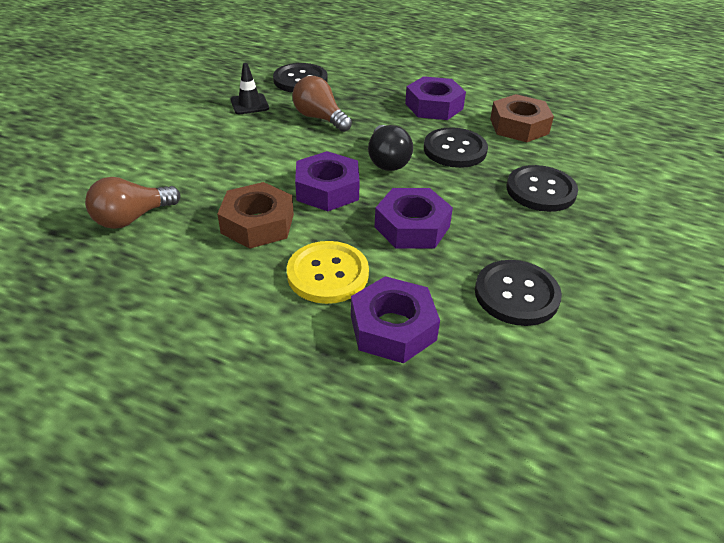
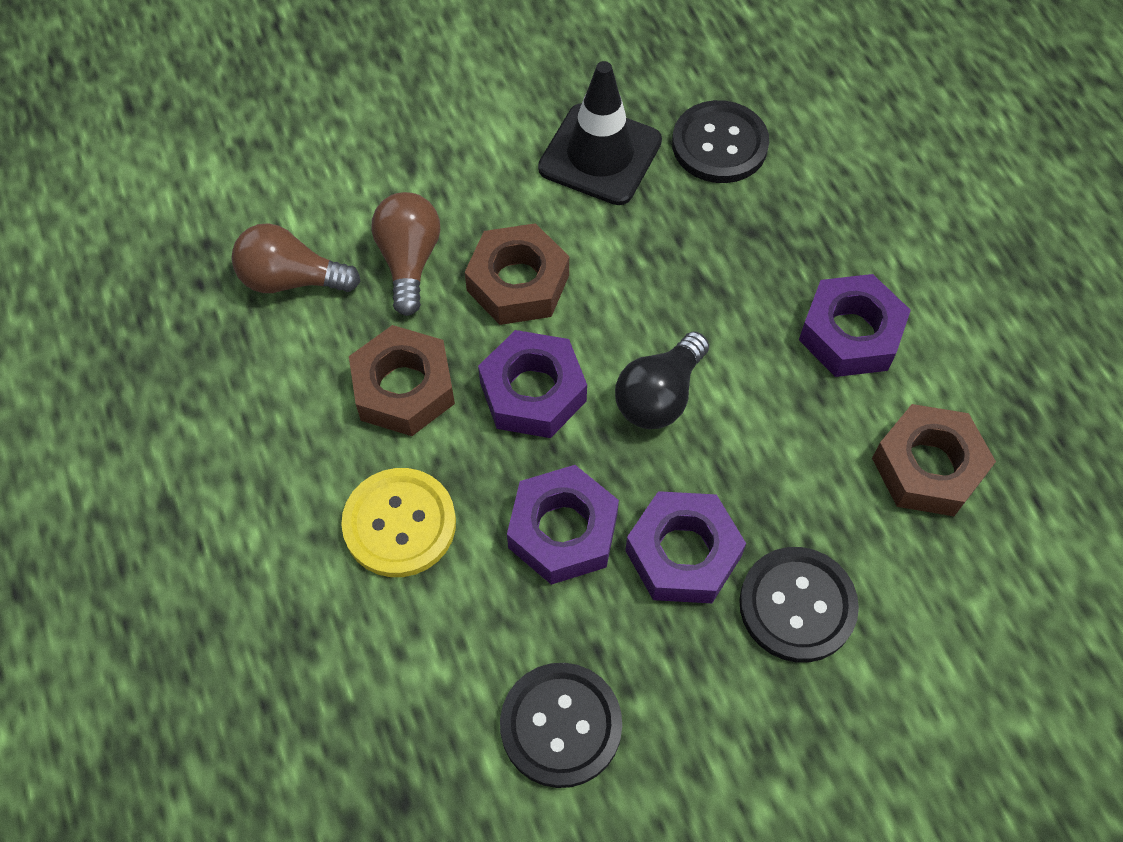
camera: 45 degrees right, 20 degrees up
(249, 104) = (600, 155): black traffic cone -> black traffic cone, size x1.76
(267, 159) = (518, 283): none -> brown nut
(320, 118) = (661, 248): brown light bulb -> brown light bulb (409, 261)
(393, 328) = (386, 650): purple nut -> purple nut (683, 553)
(455, 150) = (773, 443): black button -> none

